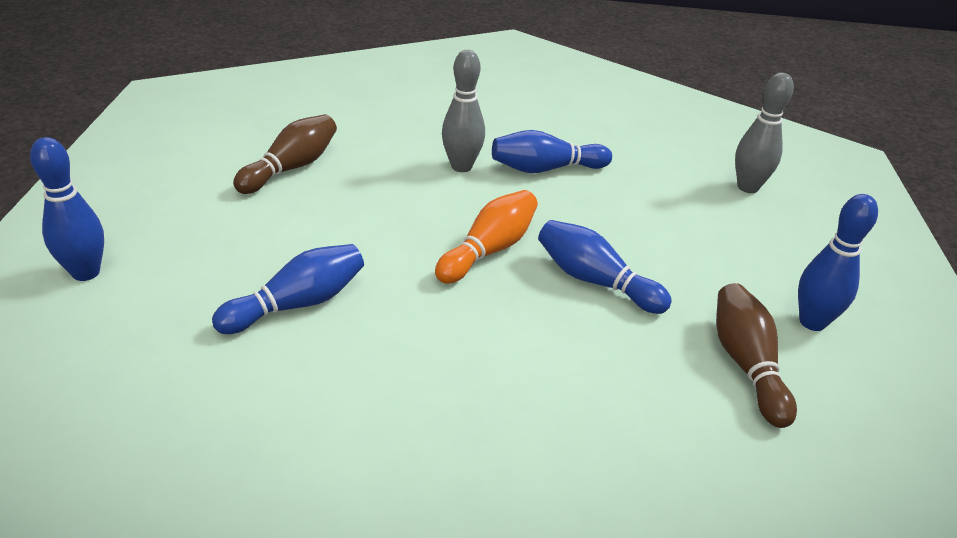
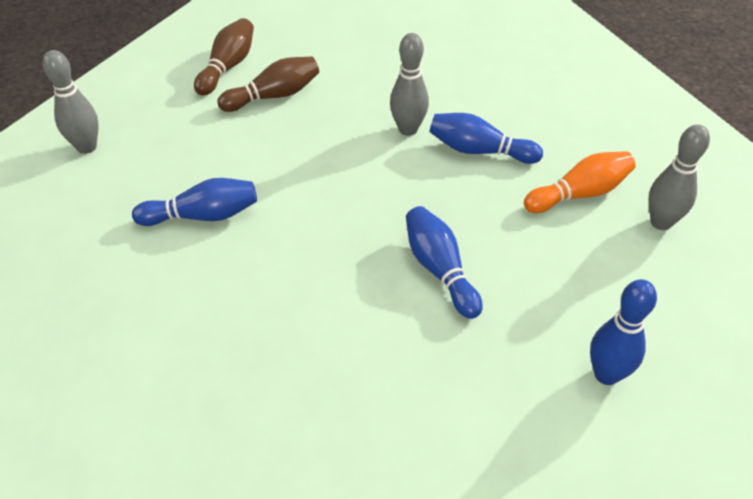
camera: 30 degrees right, 10 degrees up
(86, 272) = (87, 147): blue bowling pin -> grey bowling pin
(489, 250) = (373, 214): orange bowling pin -> orange bowling pin (579, 194)
(746, 365) = (510, 390): brown bowling pin -> brown bowling pin (228, 67)

